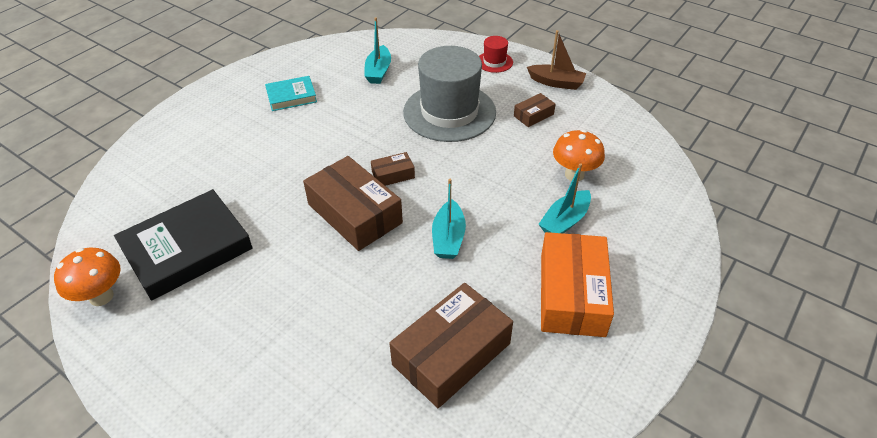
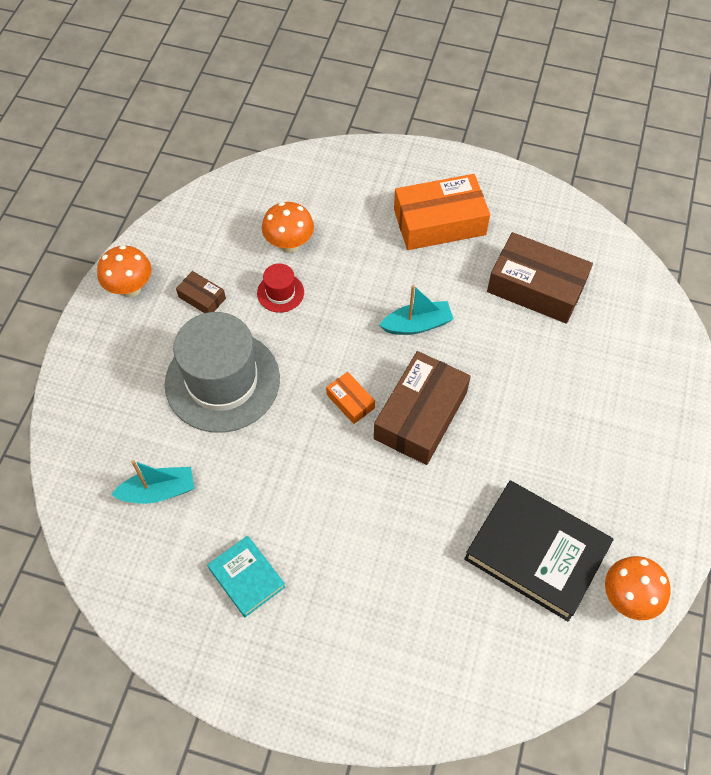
camera: 110 degrees left, 15 degrees up
(393, 175) = (350, 401): brown box -> orange box
(494, 62) = (101, 362): red hat -> red hat (280, 293)
(556, 82) = (130, 288): brown boat -> orange mushroom
(564, 221) = (357, 241): turquoise boat -> none

